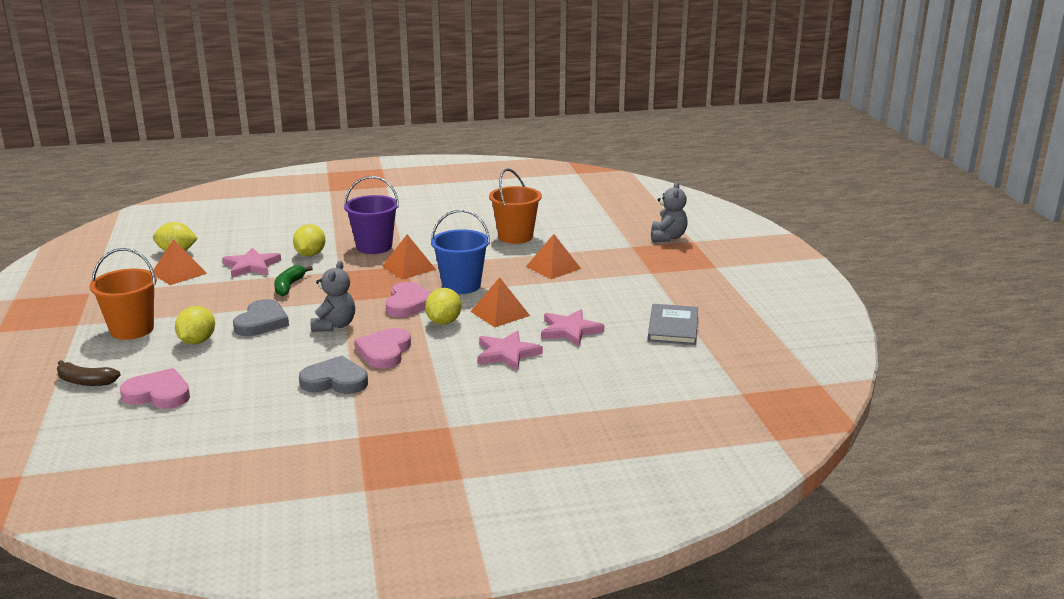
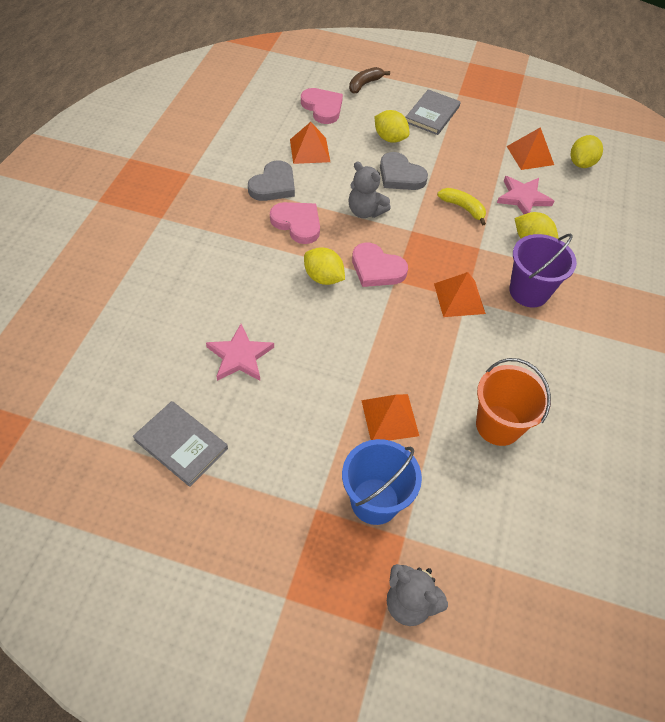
camera: 115 degrees right, 30 degrees up
(132, 329) = (432, 114): orange bucket -> grey book
(158, 394) = (322, 108): pink heart -> pink heart turned 75 degrees counterclockwise
(289, 286) = (463, 208): green banana -> yellow banana
(461, 285) = (392, 320): blue bucket -> blue bucket (375, 501)
(500, 313) = (312, 322): orange pyramid -> orange pyramid (309, 150)
(507, 354) = (234, 293): pink star -> none

